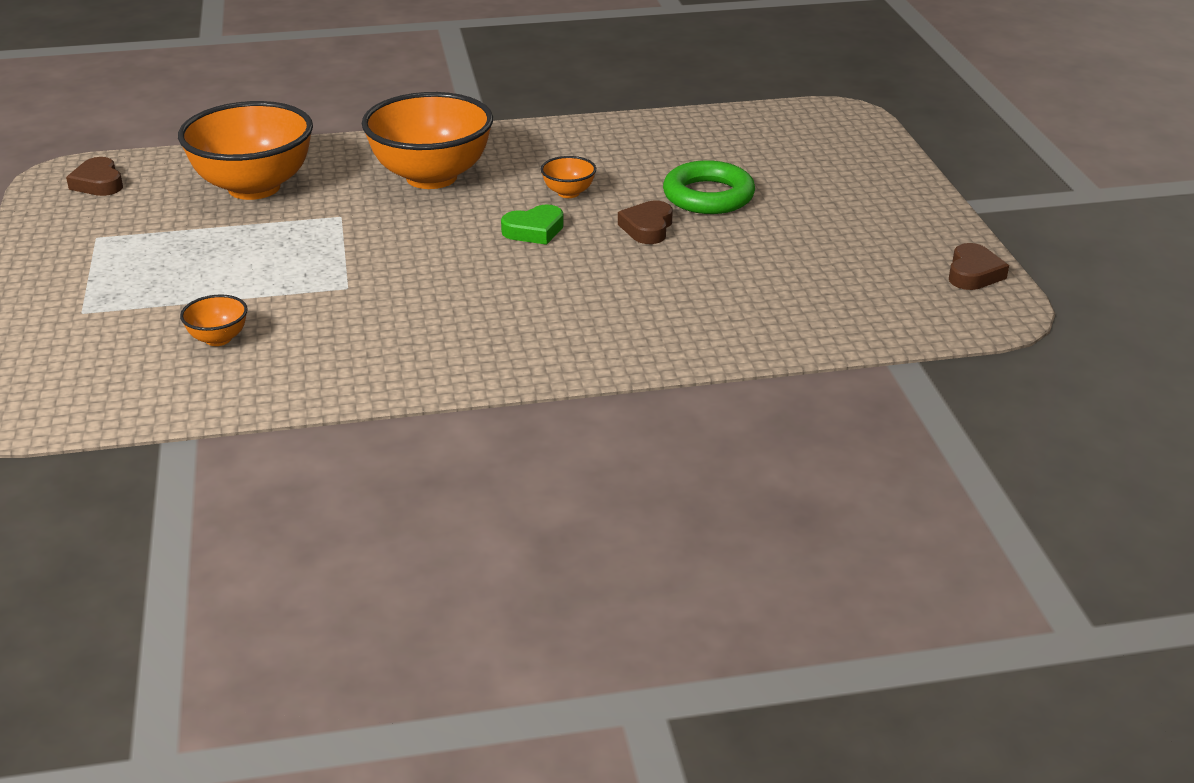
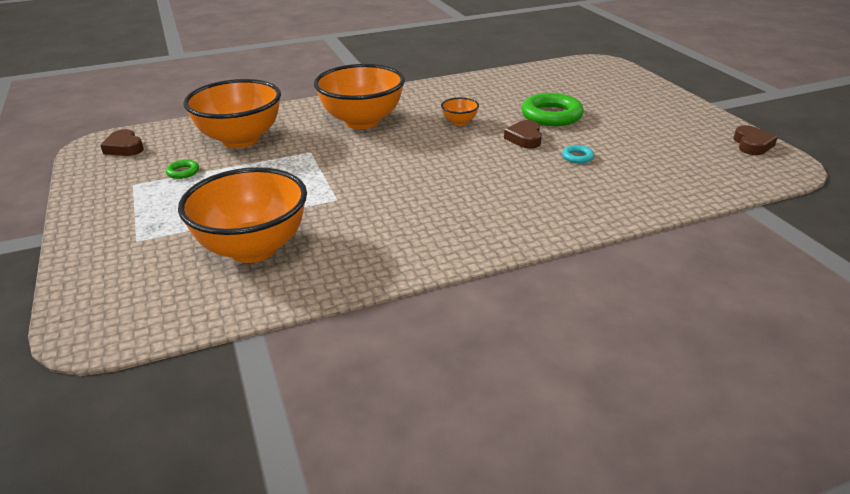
camera: 10 degrees left, 0 degrees up
(164, 227) = (183, 172): none -> green ring
(218, 339) = (253, 248): orange bowl -> orange bowl, size x2.36
(534, 231) = (450, 148): green heart -> none
(704, 264) = (577, 157): none -> turquoise ring

